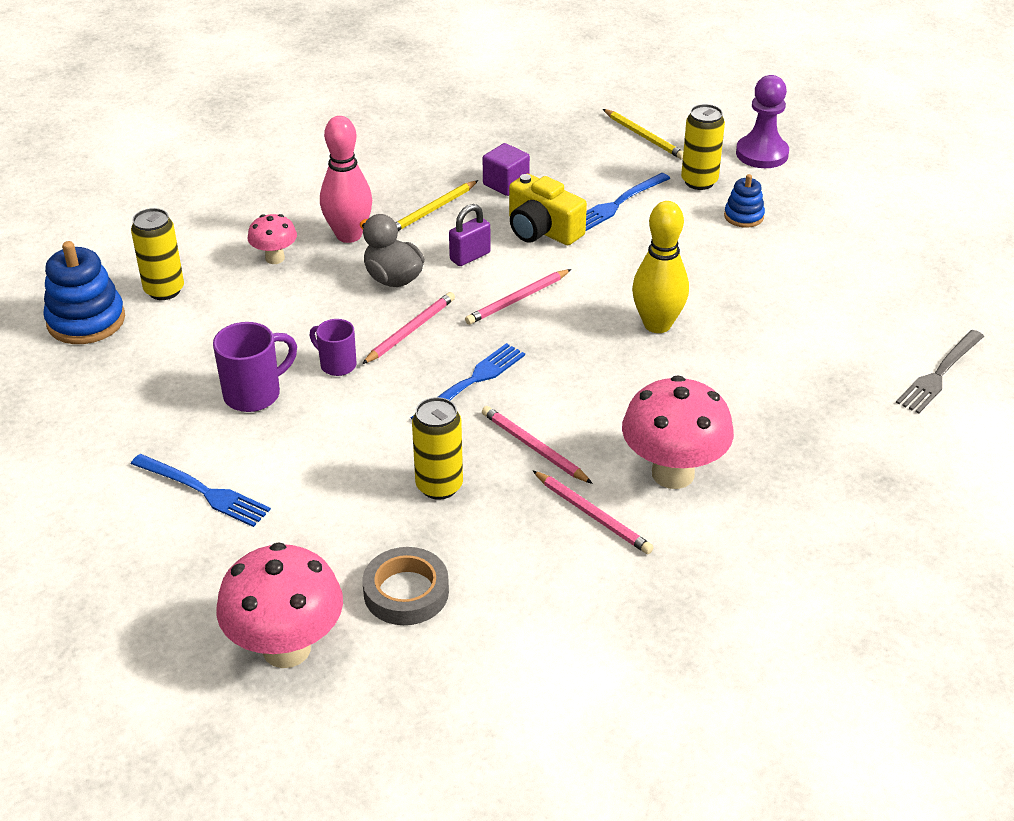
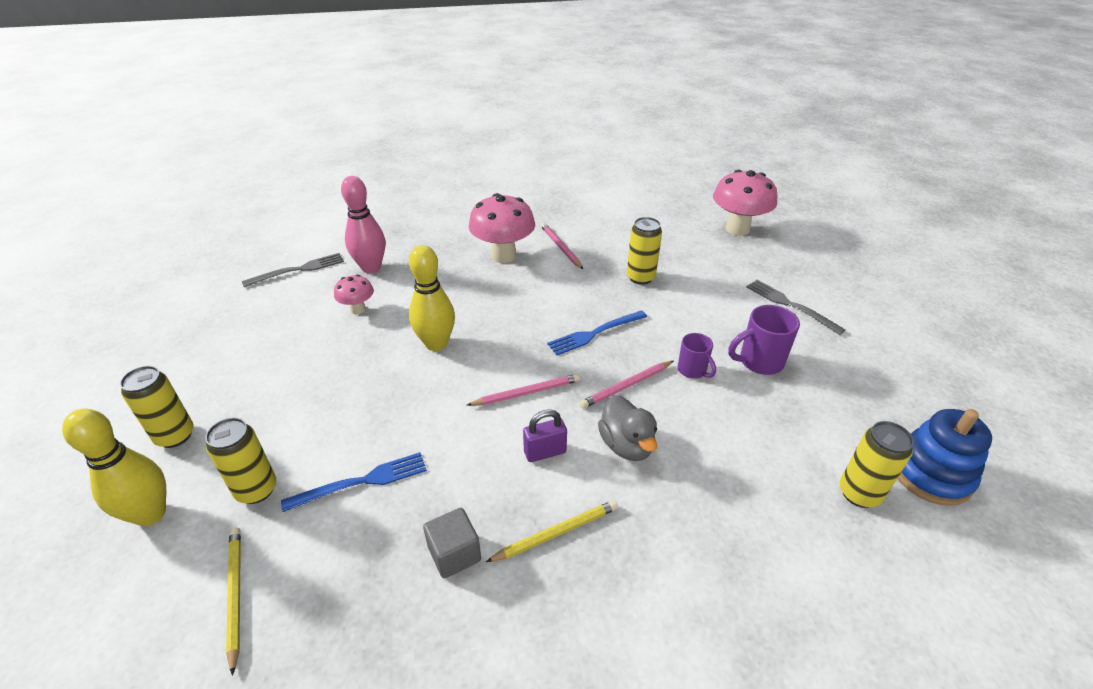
camera: 160 degrees left, 0 degrees up
(204, 492) = (790, 305): blue fork -> grey fork
(275, 258) = (743, 507): pink mushroom -> pink mushroom (358, 309)
(349, 235) = (659, 519): pink bowling pin -> pink bowling pin (371, 267)
(406, 592) = (673, 237): grey tape -> none
(506, 184) = (454, 554): purple cube -> grey cube
(534, 448) = (574, 285): pink pencil -> none
(542, 230) = (459, 467): yellow camera -> none
(743, 216) = (267, 429): blue stacking toy -> none
(762, 154) = (150, 514): purple pawn -> yellow bowling pin
(818, 195) = (175, 436): none -> yellow can

